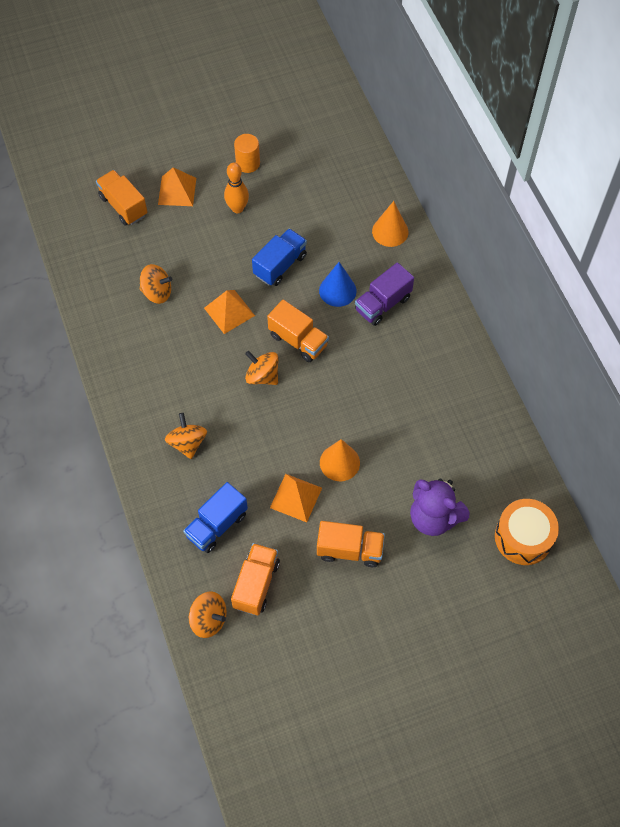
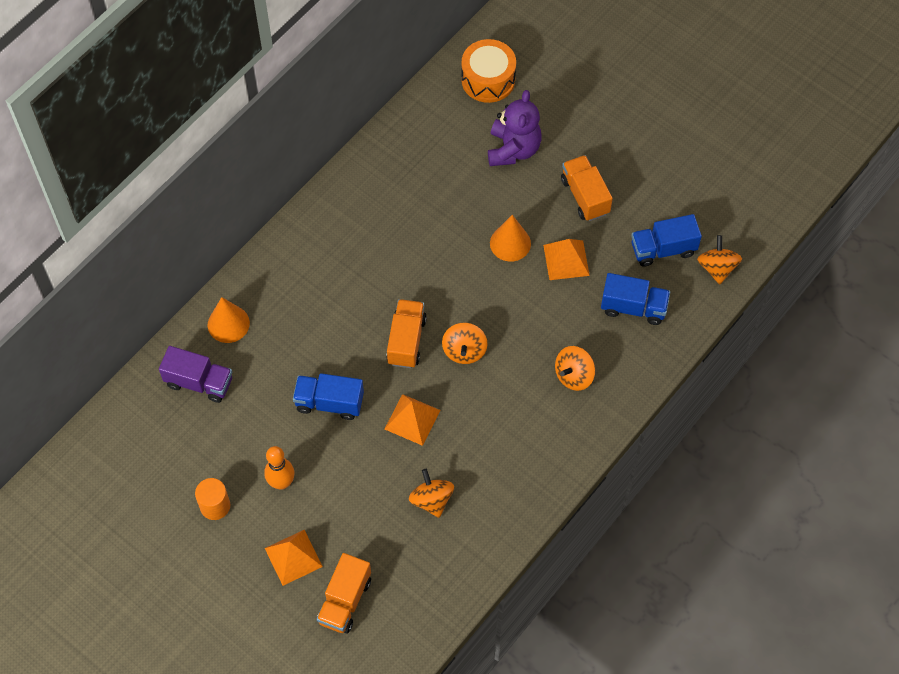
camera: 120 degrees left, 0 degrees up
(256, 584) = (663, 249): orange truck -> blue truck
(337, 290) = (328, 335): blue cone -> none
(383, 304) = (320, 289): purple truck -> purple truck (199, 382)

